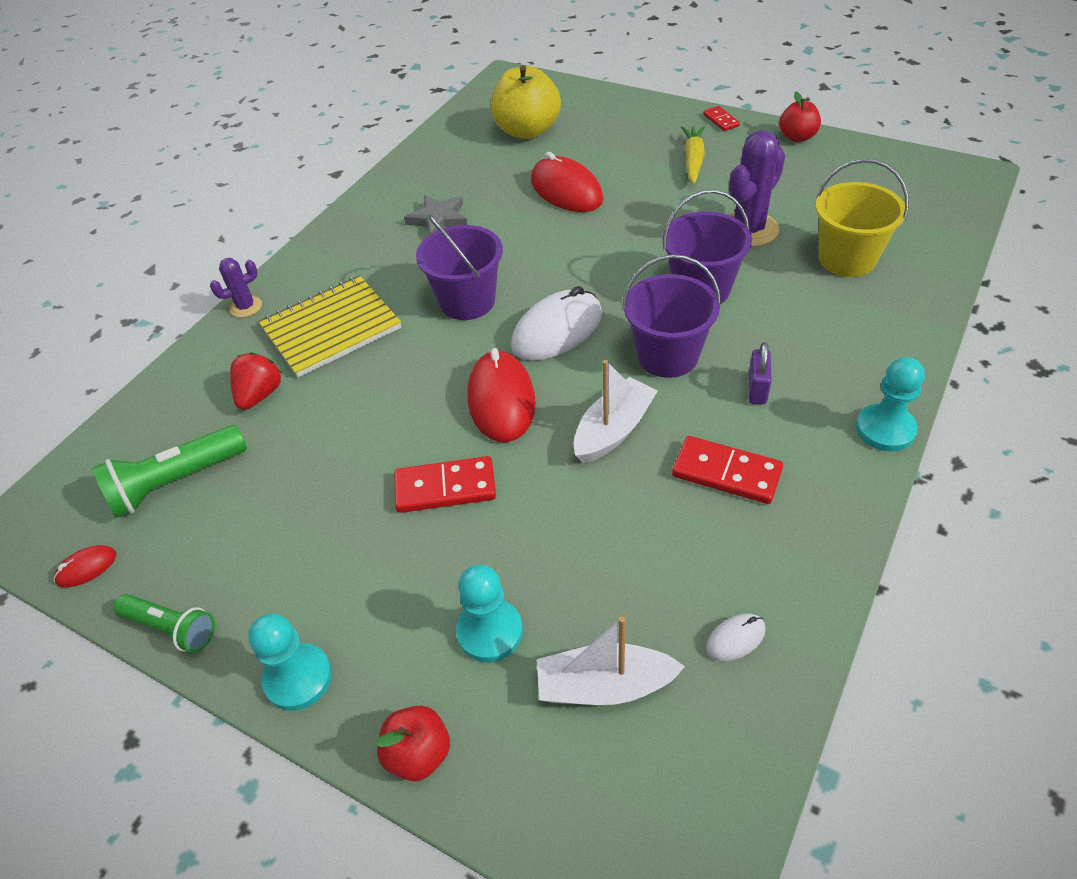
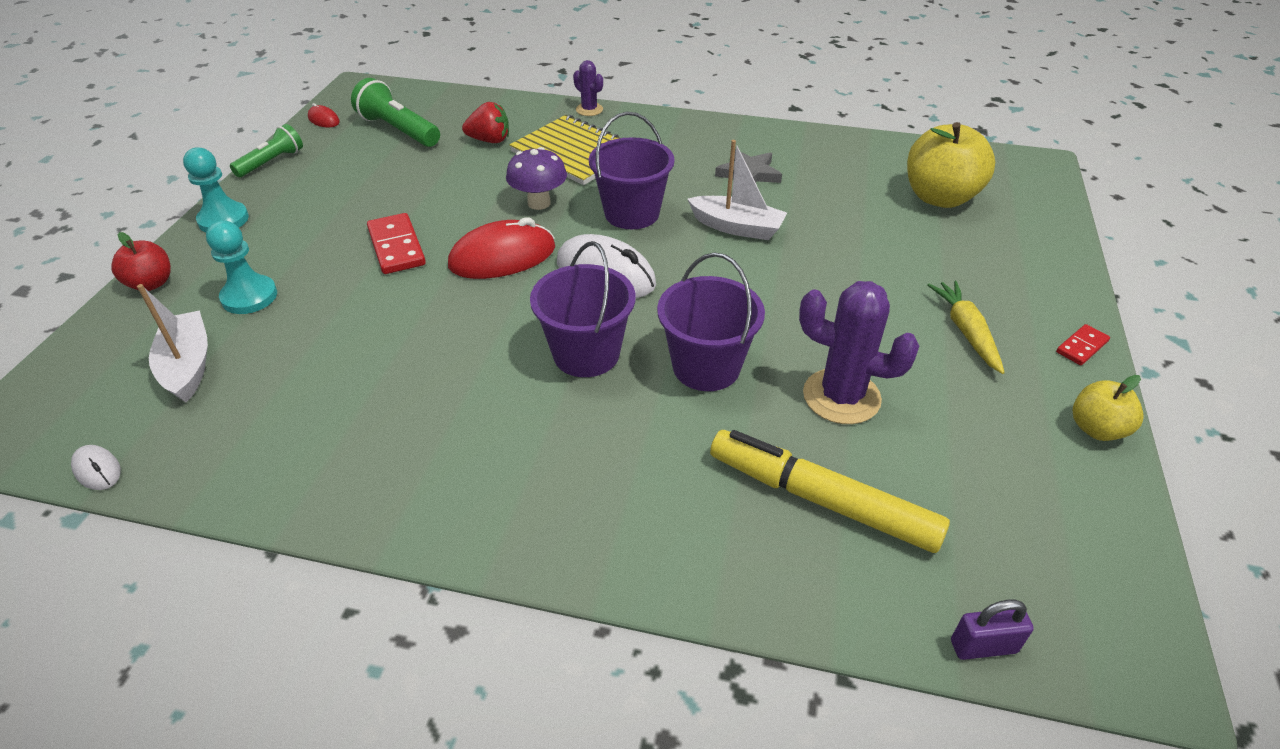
camera: 70 degrees right, 5 degrees down
(171, 628) = (271, 162): green flashlight -> green flashlight turned 150 degrees counterclockwise
(415, 365) = (539, 203): none -> purple mushroom
(566, 191) = (841, 242): red mouse -> none
(613, 430) = (472, 330): white boat -> white boat (737, 227)
(693, 160) = (966, 331): yellow carrot -> yellow carrot turned 90 degrees counterclockwise
(726, 473) = (421, 415): red domino -> none
(735, 638) = (221, 441): white mouse -> white mouse (97, 470)
(757, 389) = (548, 429): purple padlock -> purple padlock (983, 646)
(797, 137) = (1096, 429): red apple -> yellow apple
(847, 259) = (821, 499): yellow bucket -> yellow marker
(885, 429) = (499, 549): turquoise pawn -> none

